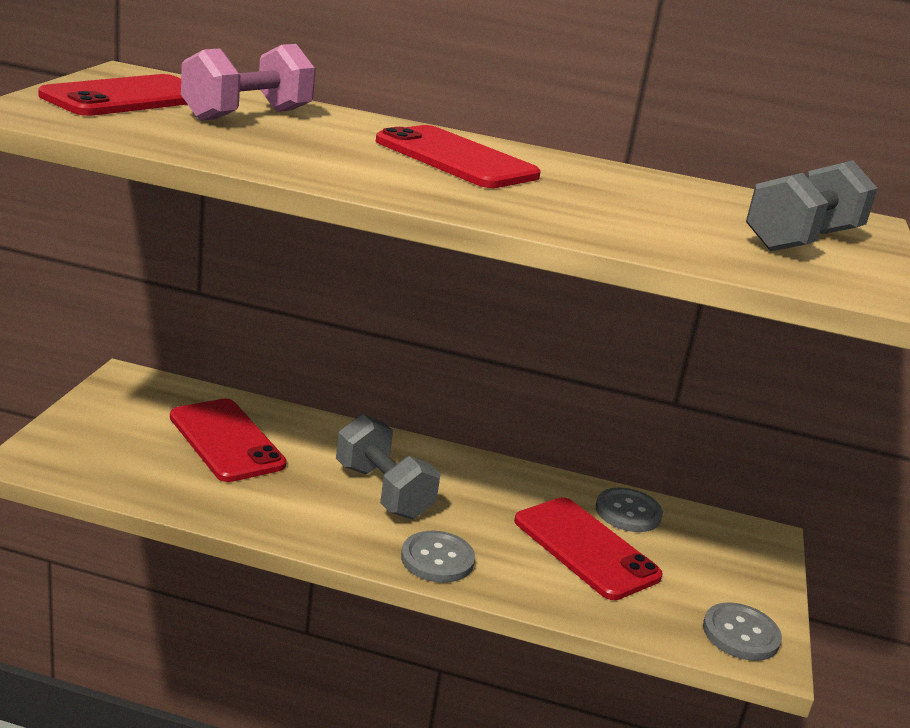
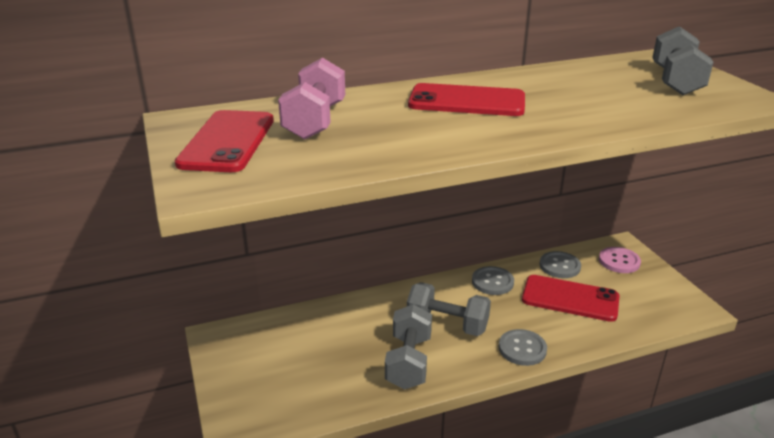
camera: 30 degrees left, 5 degrees up
(226, 441) = (329, 343): red phone -> none
(284, 499) = (408, 362): none -> grey dumbbell
(728, 549) = (619, 261): none -> pink button
(740, 634) = (678, 304): grey button -> grey button (492, 282)

